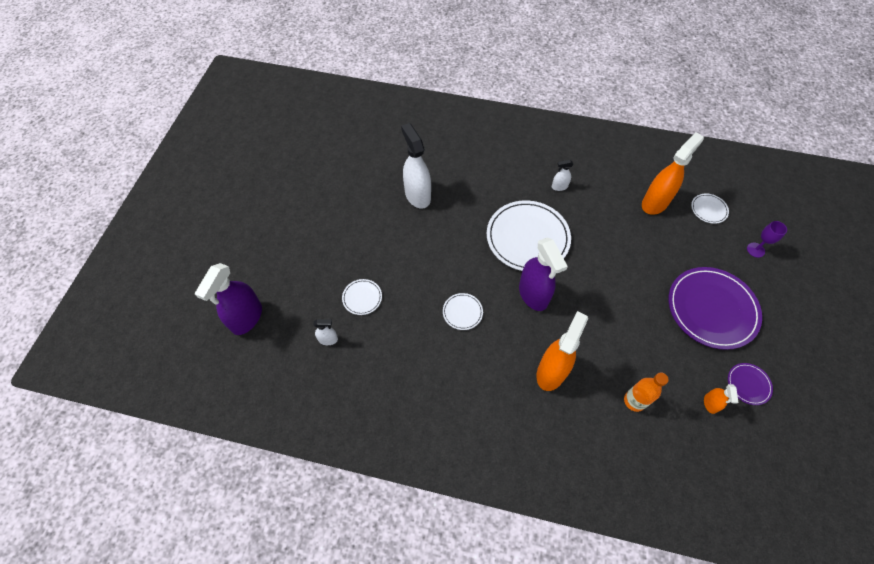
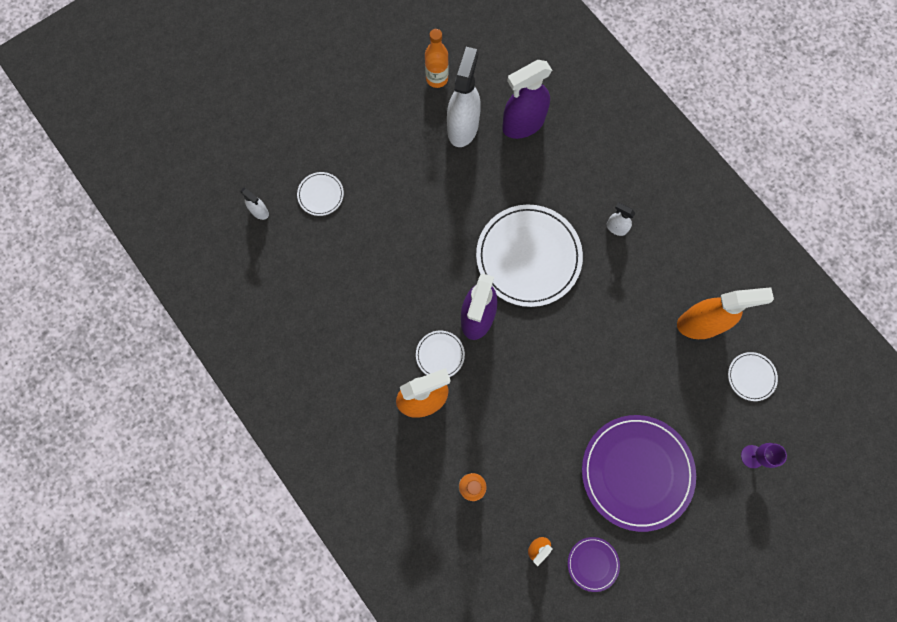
camera: 40 degrees right, 15 degrees up
(246, 318) = (209, 136): purple spray bottle -> purple spray bottle (523, 124)
(375, 180) = (437, 78): none -> orange bottle
(462, 312) = (396, 280): white plate -> white plate (440, 355)

